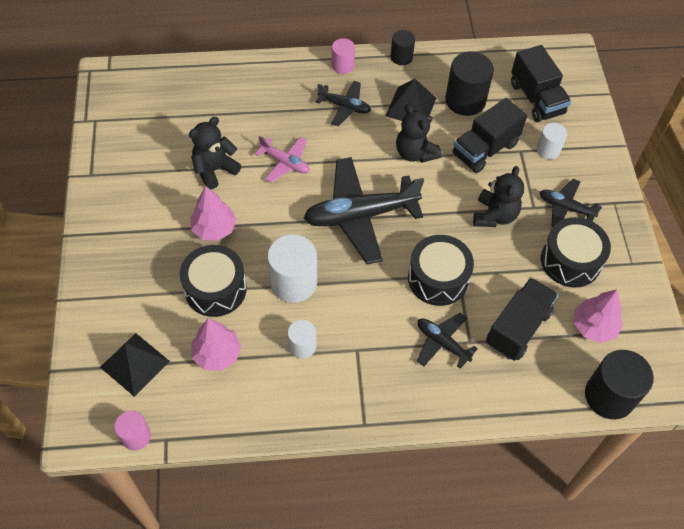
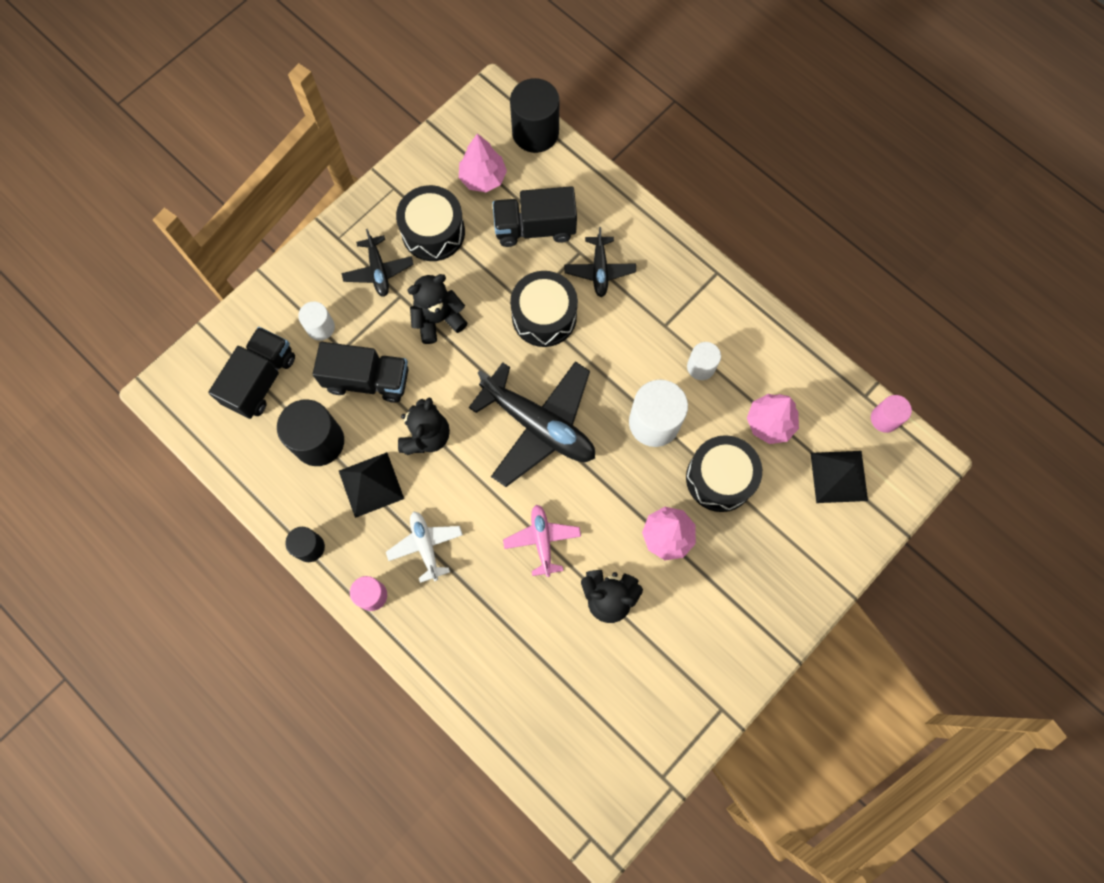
camera: 130 degrees left, 15 degrees up
(344, 107) = (425, 546): black plane -> white plane

